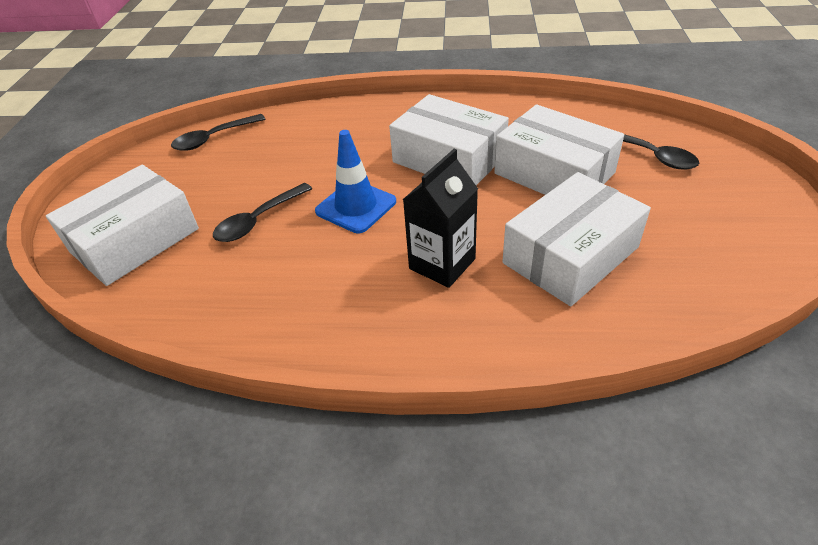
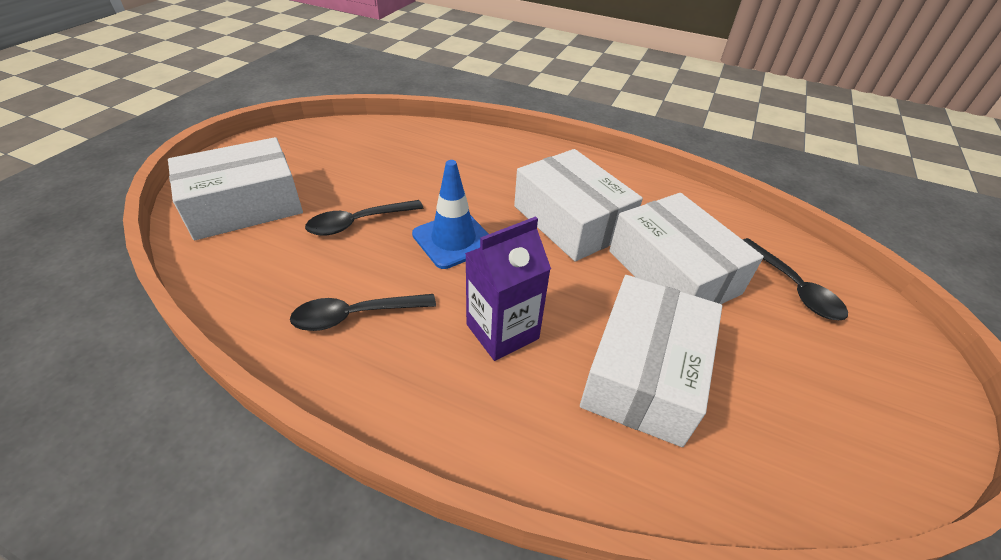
camera: 15 degrees right, 0 degrees up
(214, 138) = (368, 132): black spoon -> black spoon (355, 316)
(442, 264) = (502, 331): black carton -> purple carton
(570, 255) = (644, 373): white box -> white box turned 45 degrees counterclockwise

